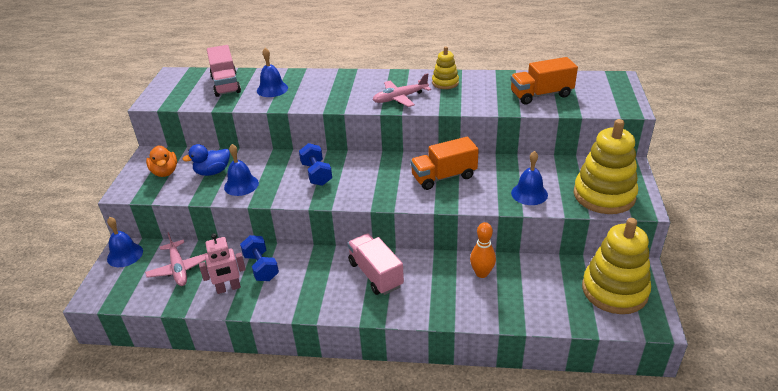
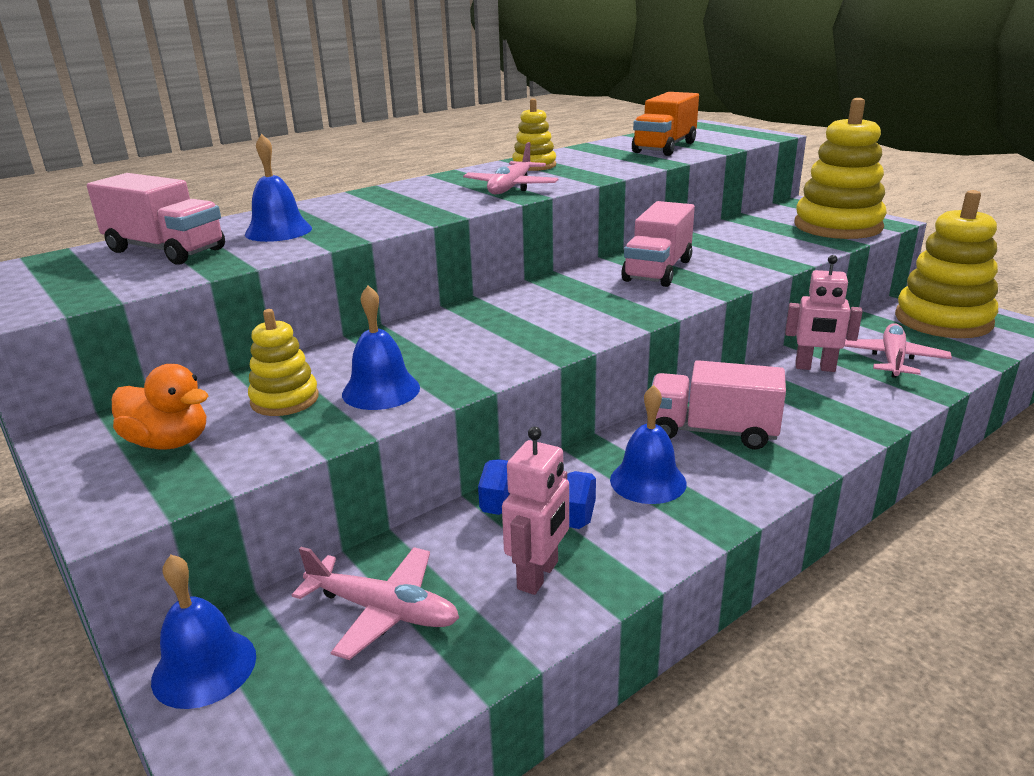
camera: 45 degrees left, 10 degrees down
(212, 172) = (285, 400): blue duck -> yellow stacking toy
(316, 174) = (484, 330): blue dumbbell -> none
(444, 177) = (657, 270): orange truck -> pink truck
(481, 273) = (815, 368): orange bowling pin -> pink robot
(529, 193) = (775, 249): blue bell -> blue bell (648, 481)
(529, 294) = (892, 360): none -> pink plane

